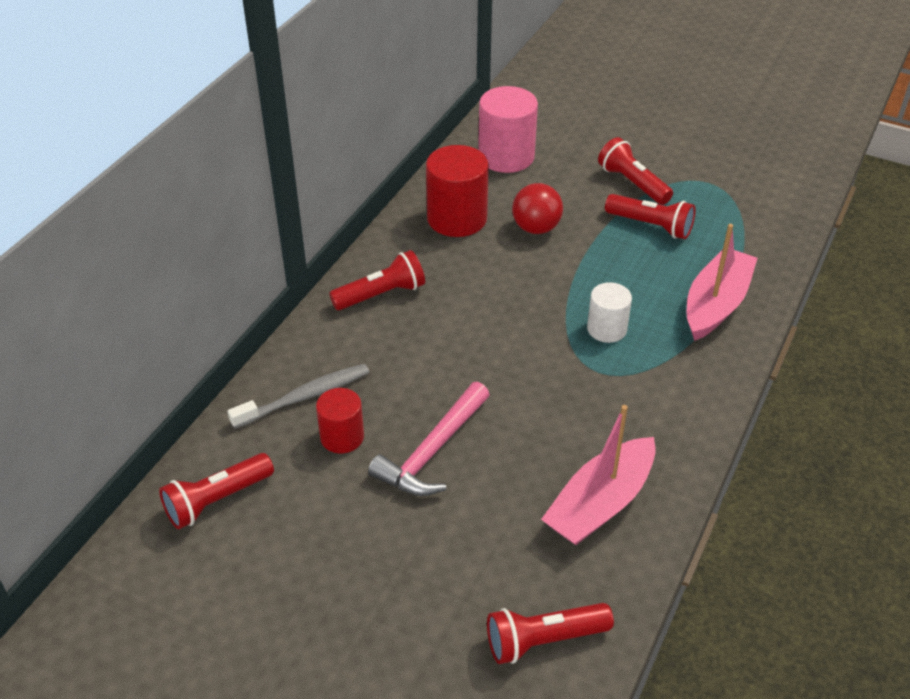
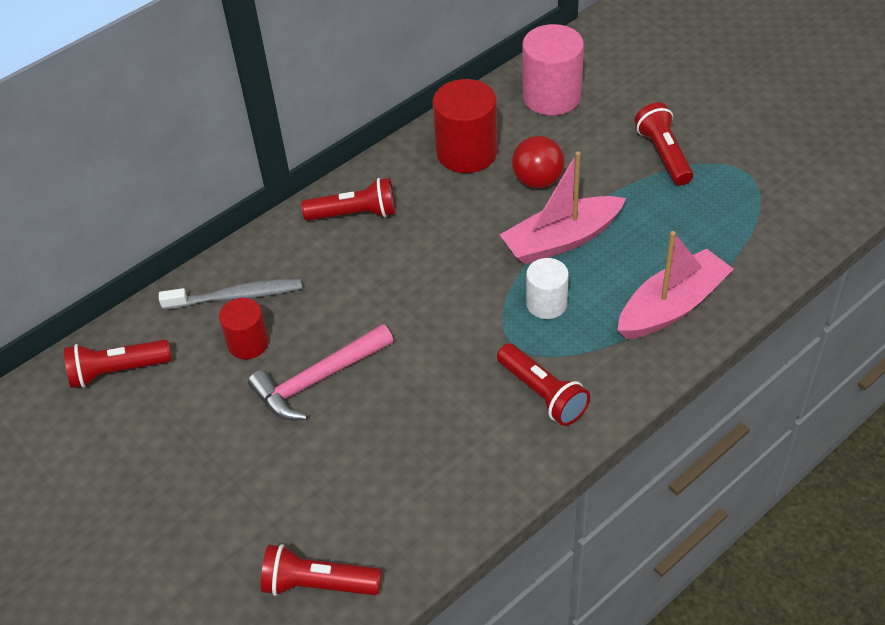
camera: 25 degrees right, 5 degrees up
(600, 503) = (440, 475): pink boat -> pink boat (561, 240)
(651, 226) = (655, 206): red flashlight -> red flashlight (543, 394)

